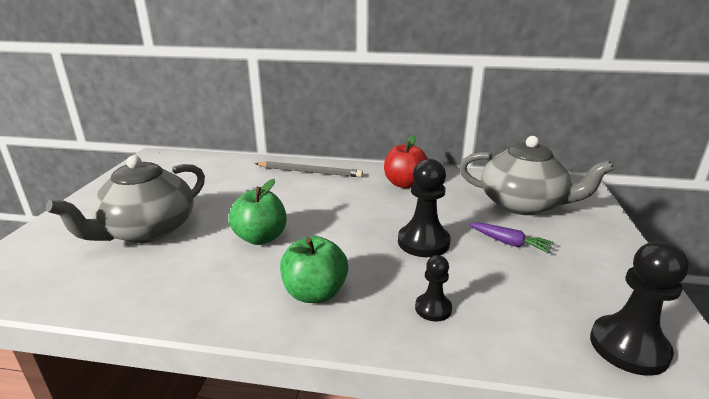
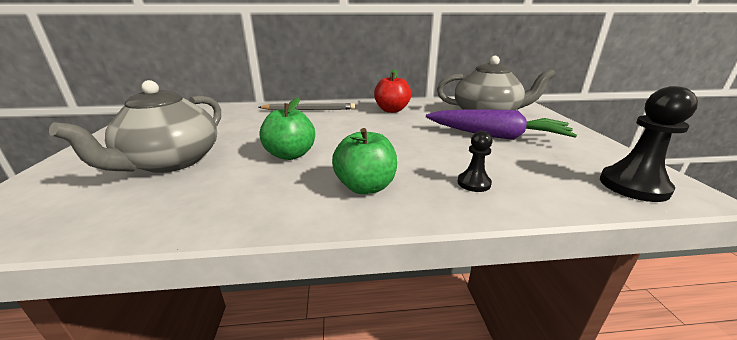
camera: 15 degrees left, 0 degrees up
(423, 242) = (432, 142): black pawn -> none
(509, 243) = (496, 136): purple carrot -> purple carrot, size x2.07

